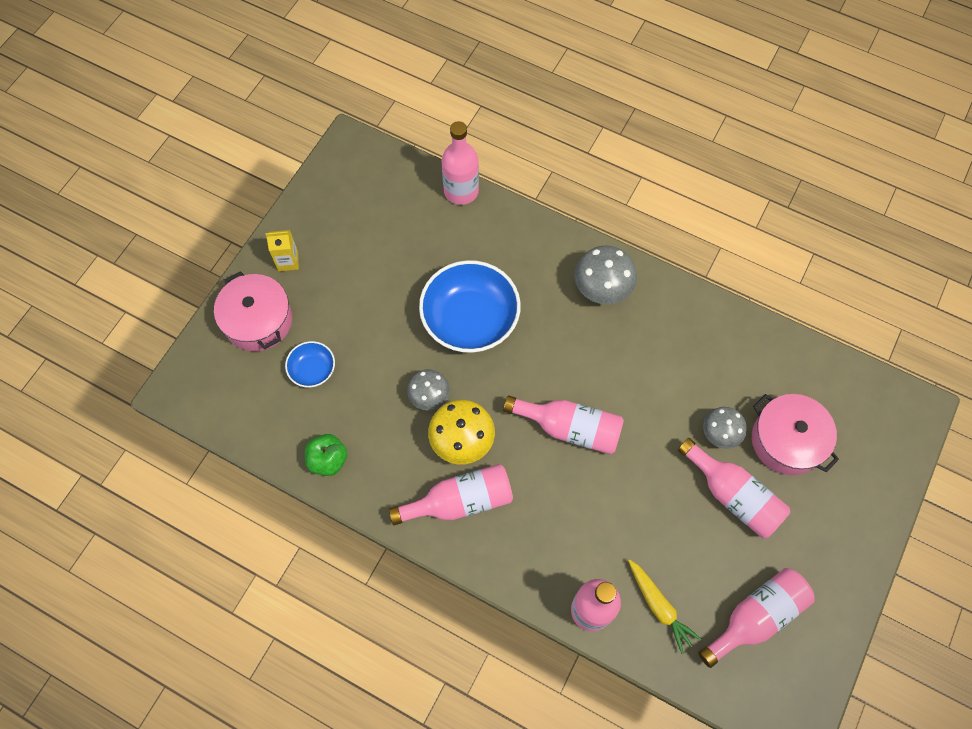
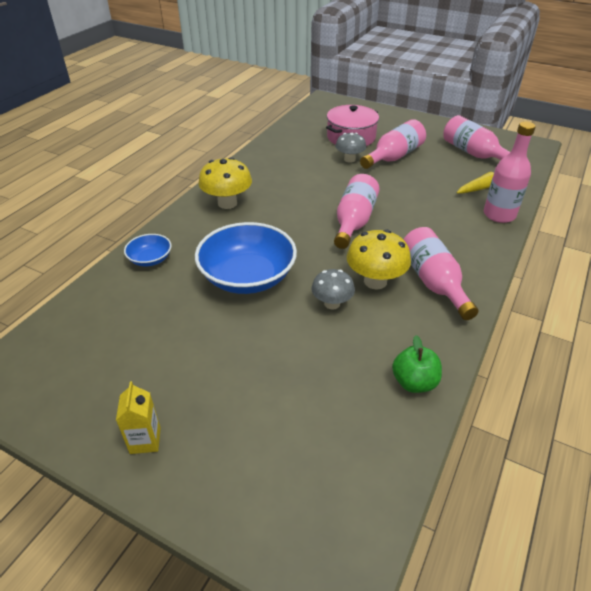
camera: 90 degrees left, 25 degrees down
(258, 320) = (231, 470): pink pot -> none
(312, 370) = (303, 403): blue bowl -> blue bowl (150, 259)
(461, 191) = (97, 284): pink bottle -> none
(602, 289) = (227, 203): grey mushroom -> yellow mushroom

